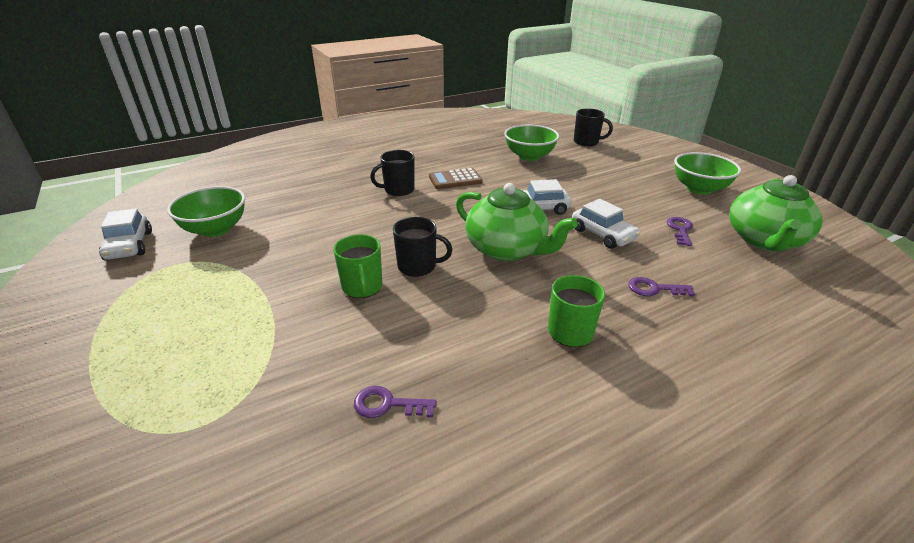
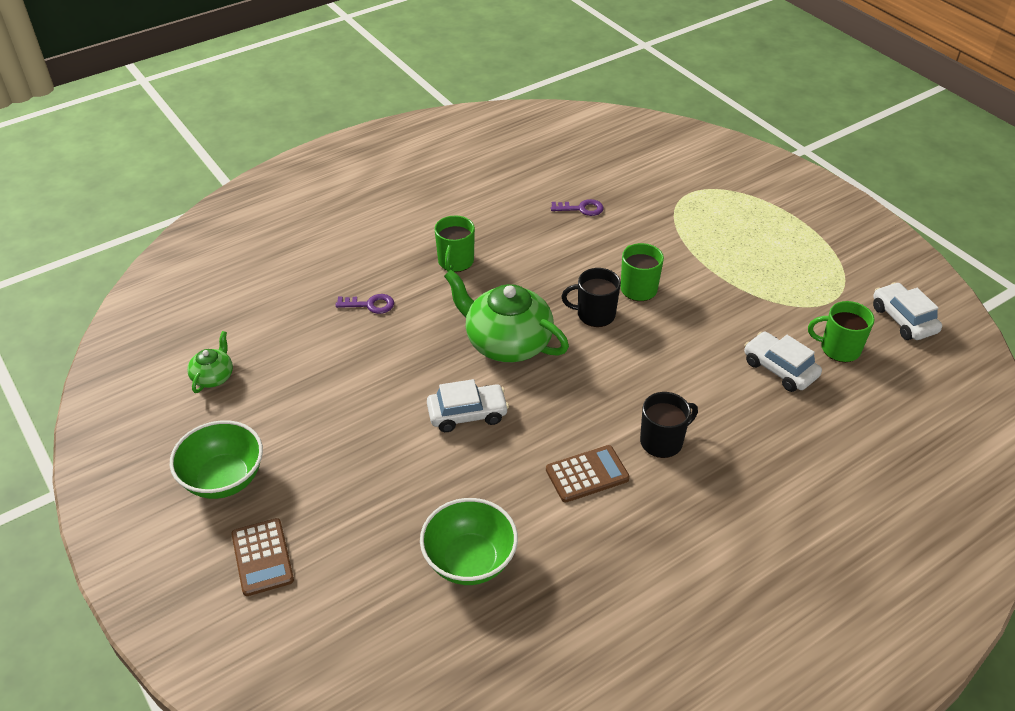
camera: 175 degrees right, 10 degrees up
(215, 229) = (839, 349): green bowl -> green mug
(587, 142) = (350, 635): black mug -> none
(602, 234) = (397, 372): white car -> white car (779, 369)
(648, 162) = (262, 557): none -> brown calculator
(680, 229) = (301, 387): purple key -> none
(764, 240) = (213, 377): green teapot -> green teapot, size x0.49

